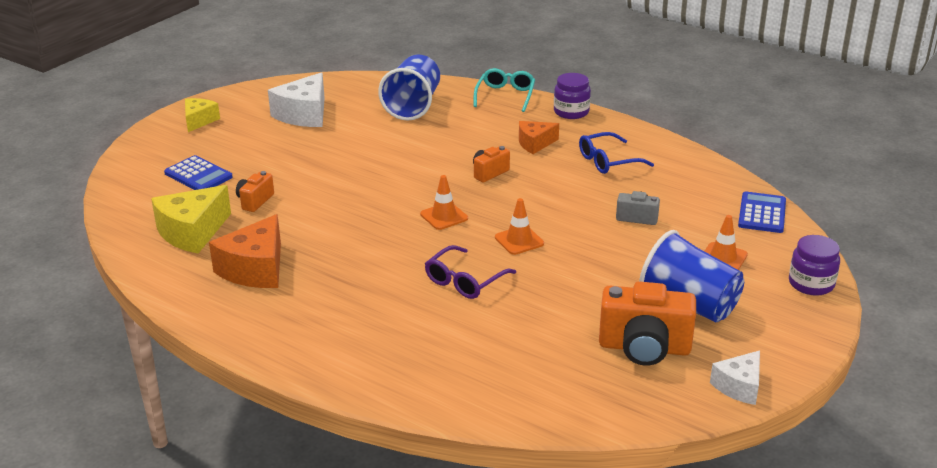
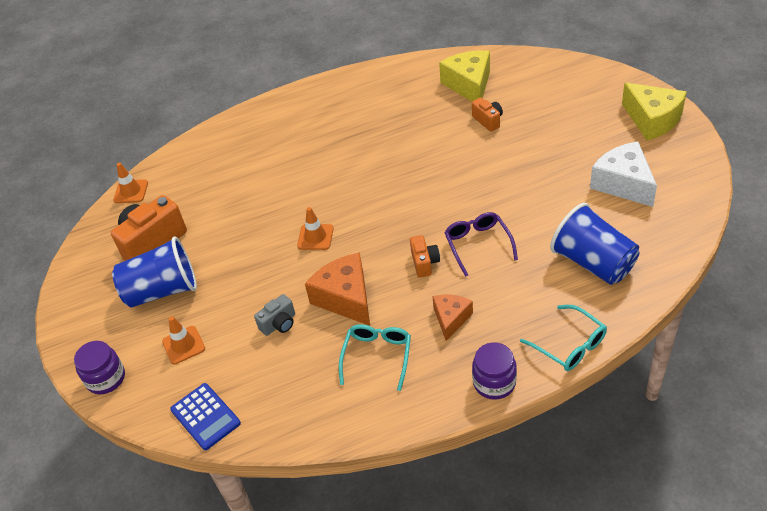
camera: 130 degrees right, 15 degrees up
(198, 175) = (551, 102): blue calculator -> none
(199, 121) = (652, 120): yellow cheese -> yellow cheese, size x1.65
(255, 269) = (399, 102): orange cheese -> orange cheese (345, 298)
(444, 216) = (383, 209): orange traffic cone -> orange traffic cone (131, 191)
(465, 281) = (297, 190): purple glasses -> purple glasses (478, 245)
(608, 161) = (377, 357): blue glasses -> turquoise glasses
(739, 386) = (79, 267): white cheese -> none

